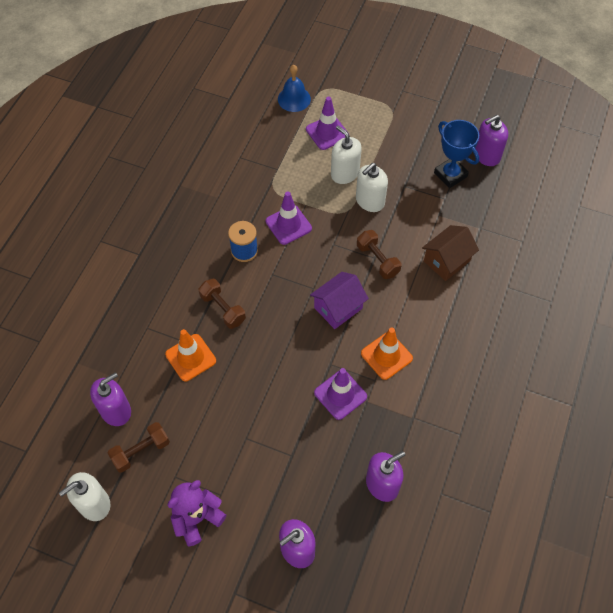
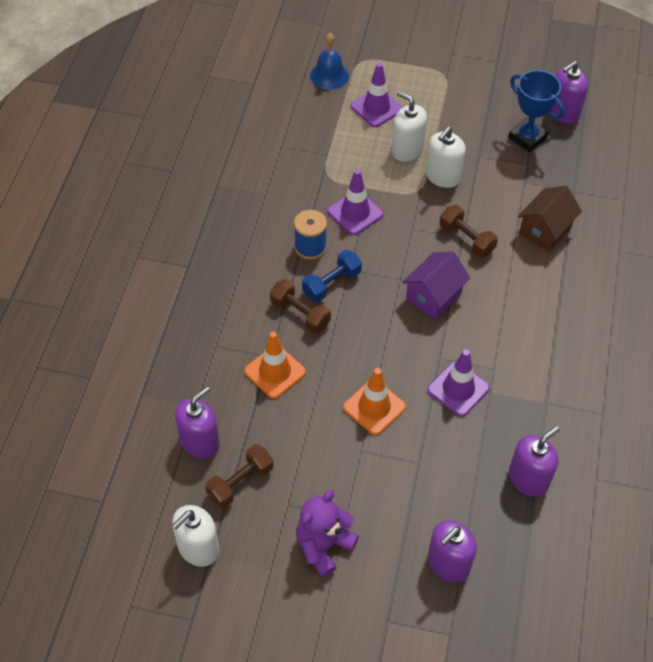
camera: 10 degrees left, 5 degrees down
(255, 285) = (331, 283): none -> blue dumbbell
(386, 356) = (501, 340): orange traffic cone -> orange traffic cone (374, 407)

